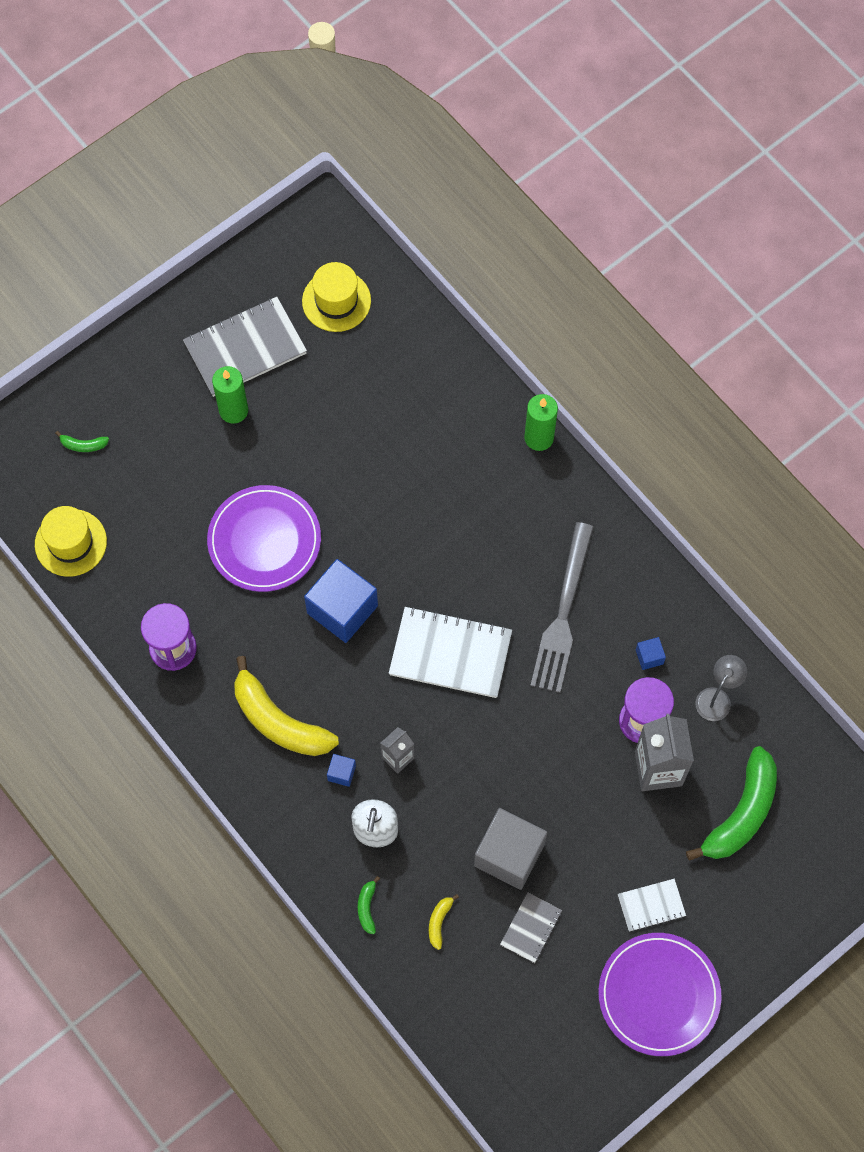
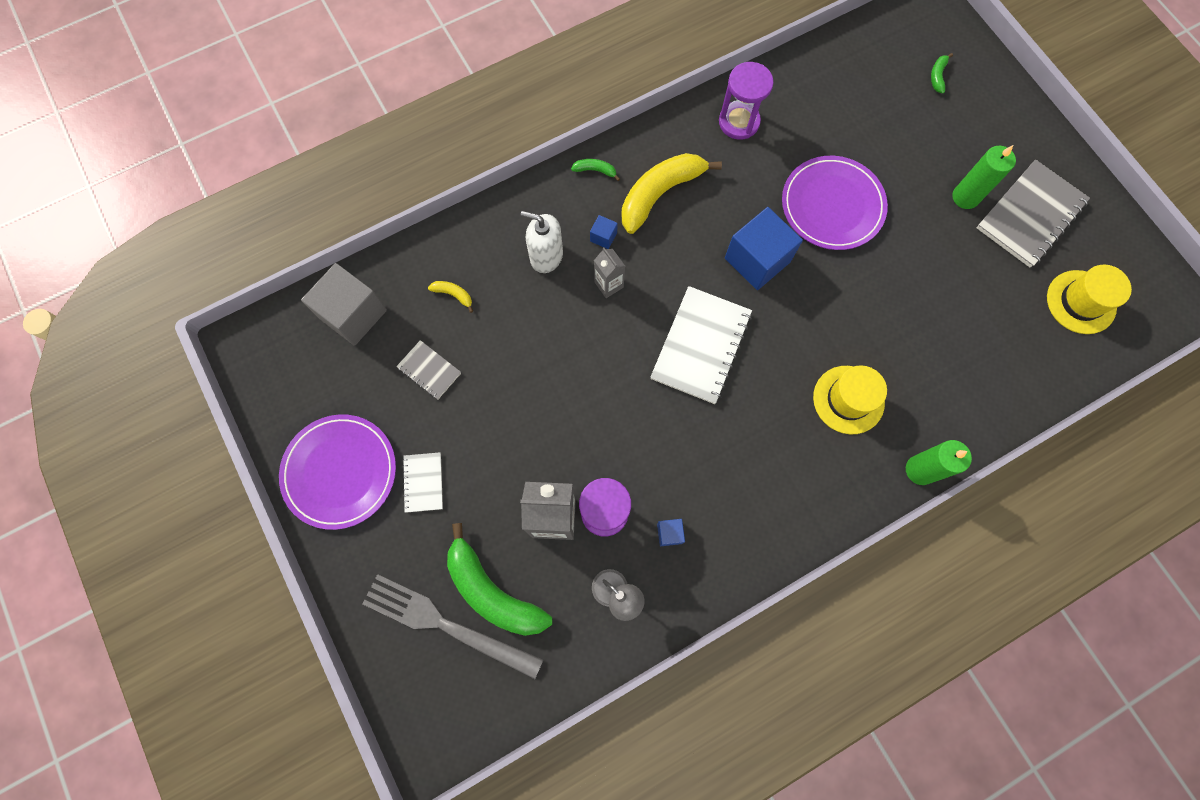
camera: 100 degrees right, 5 degrees up
(71, 543) = (845, 58): yellow hat -> yellow hat (848, 399)
(245, 348) = (1030, 215): grey notebook -> grey notebook turned 60 degrees clockwise
(367, 907) = (480, 239): green banana -> green banana (595, 170)
(509, 855) = (500, 364): grey cube -> grey cube (353, 314)
(563, 613) = (727, 457): grey fork -> grey fork (447, 625)

